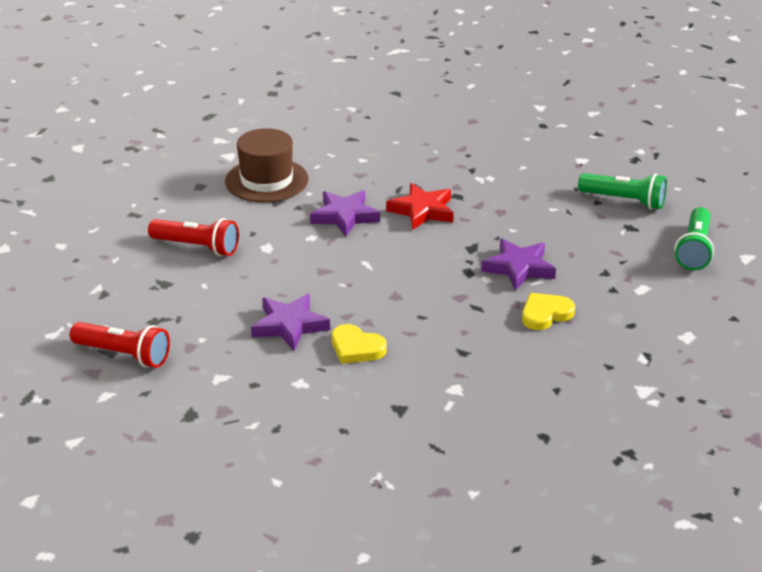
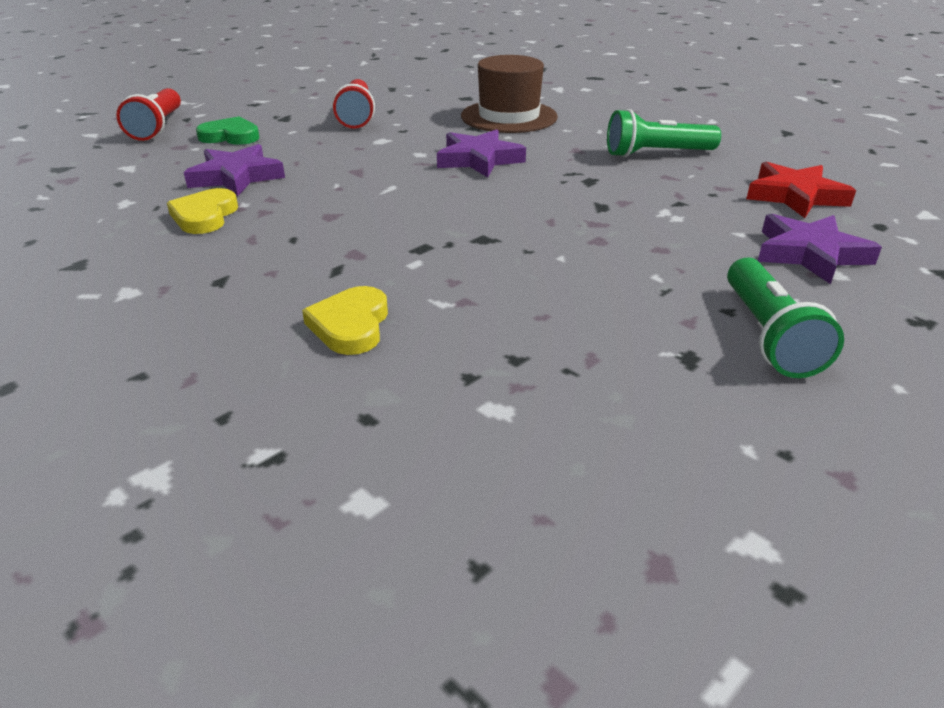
camera: 65 degrees right, 0 degrees up
(188, 317) = (230, 136): none -> green heart
(422, 211) = (539, 194): red star -> red star (795, 196)
(519, 268) = (462, 281): purple star -> purple star (810, 254)
(545, 314) = (350, 325): yellow heart -> yellow heart turned 120 degrees counterclockwise
(694, 249) = (698, 452): green flashlight -> green flashlight (656, 154)

